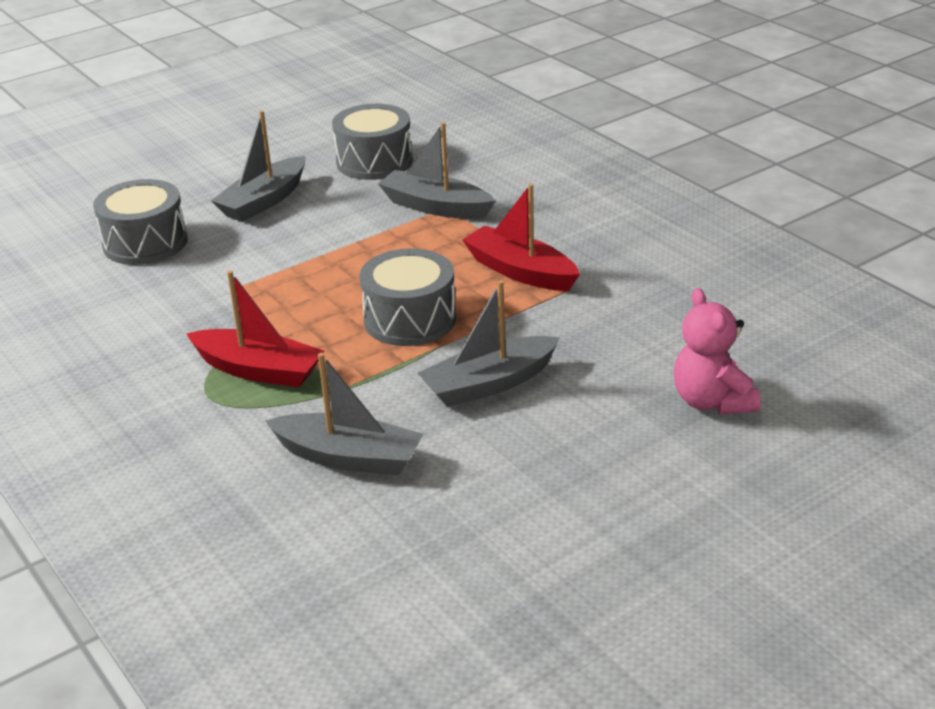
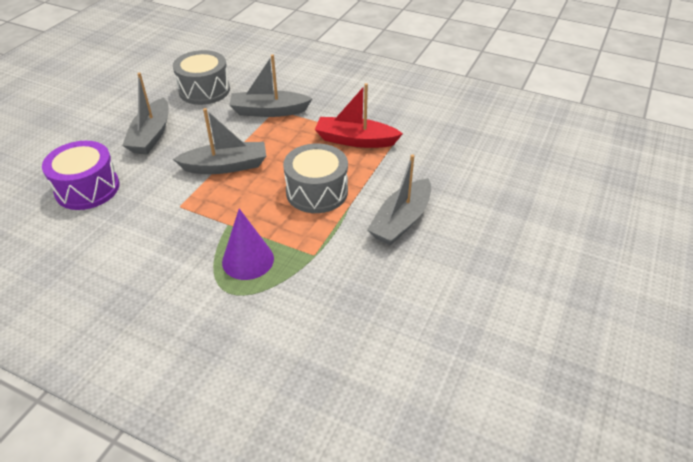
camera: 30 degrees left, 10 degrees up
(145, 243) = (87, 189): grey drum -> purple drum
(258, 370) = (248, 260): red boat -> purple cone
(349, 457) = (360, 304): grey boat -> grey boat (226, 166)
(712, 401) = (528, 191): pink teddy bear -> none

